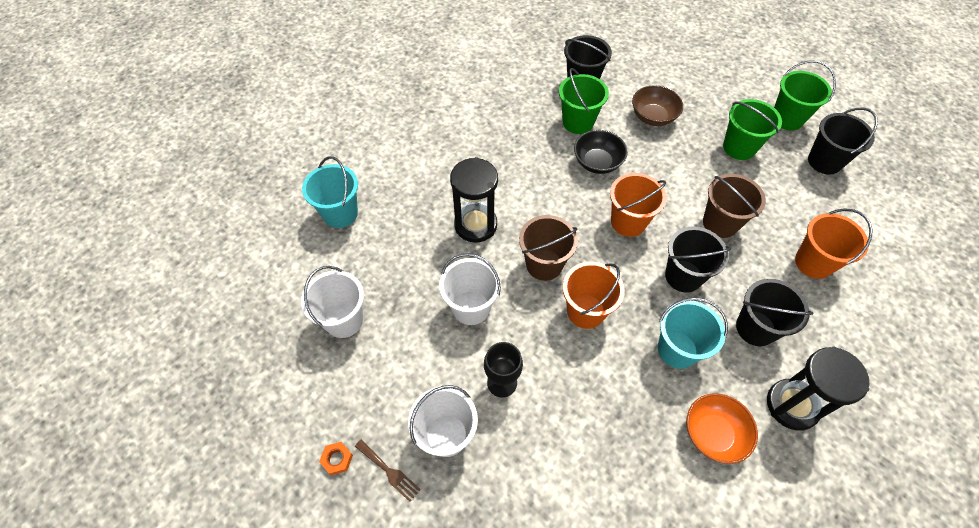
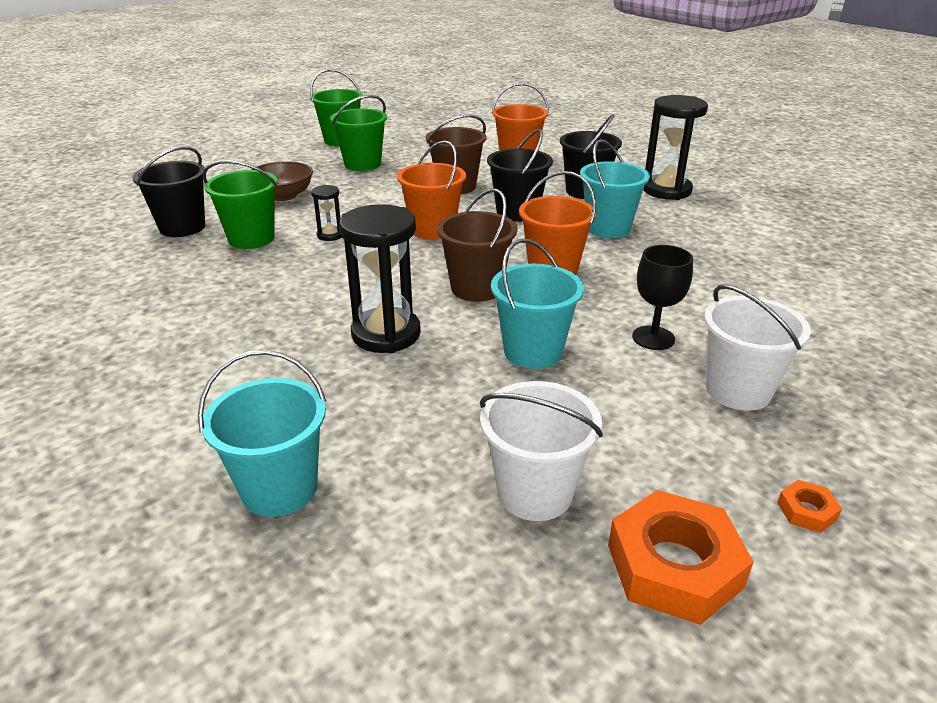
camera: 80 degrees left, 25 degrees down
(297, 385) = (674, 566): none -> orange nut
(389, 471) = (809, 450): brown fork -> none
(471, 307) = (533, 351): white bucket -> turquoise bucket
(597, 162) = (330, 235): black bowl -> black hourglass
(713, 434) = (701, 226): orange bowl -> none
(824, 161) = (405, 136): black bucket -> none

